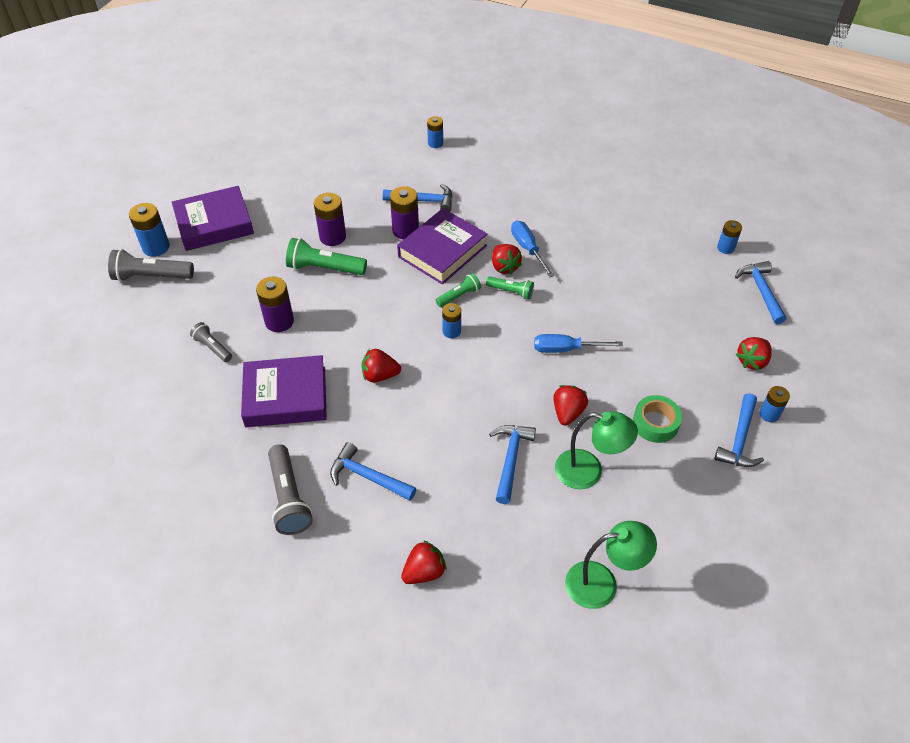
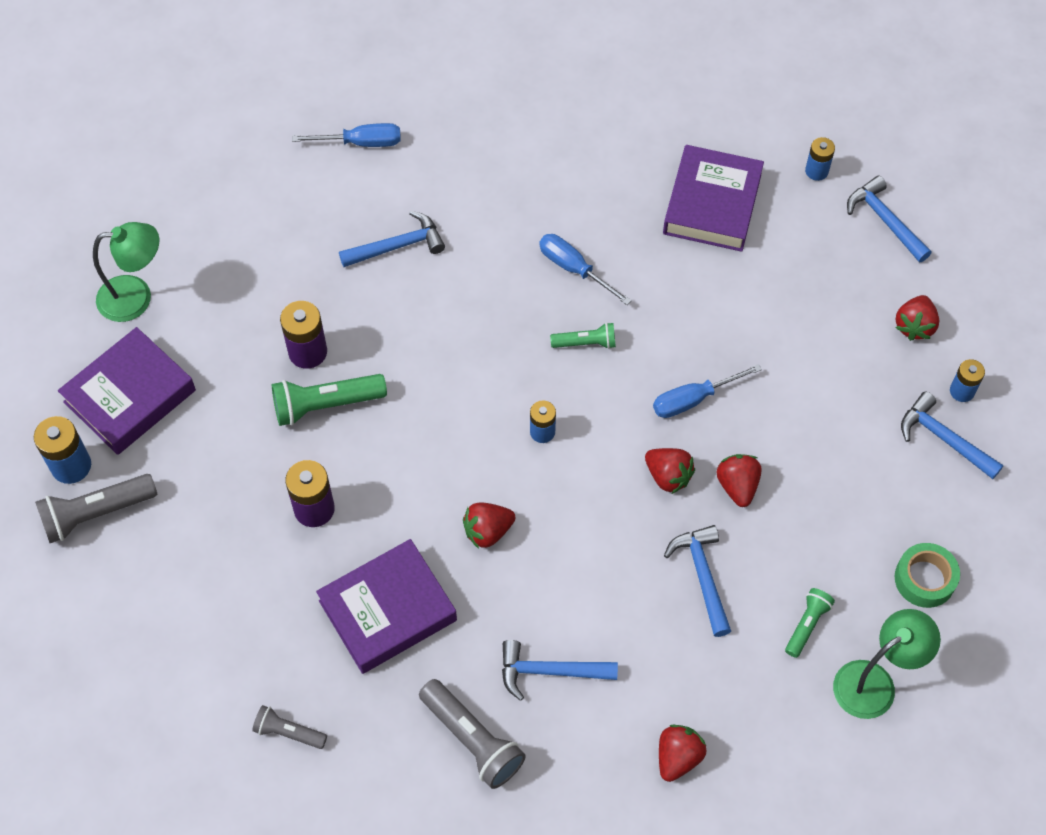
camera: 25 degrees left, 10 degrees up
(212, 347) = (250, 583): grey flashlight -> grey flashlight (288, 732)
(405, 230) = (400, 303): purple battery -> none
(435, 143) = (361, 142): blue battery -> blue screwdriver
(442, 251) = (466, 317): purple book -> purple book (712, 204)
(459, 296) = (524, 376): green flashlight -> green flashlight (806, 625)
(504, 267) = (558, 309): red strawberry -> red strawberry (668, 476)
(589, 472) = (797, 553): green lamp -> green lamp (136, 297)
(655, 423) = (842, 457): green tape -> green tape (924, 579)
(739, 439) = (943, 438): blue hammer -> blue hammer turned 135 degrees clockwise

